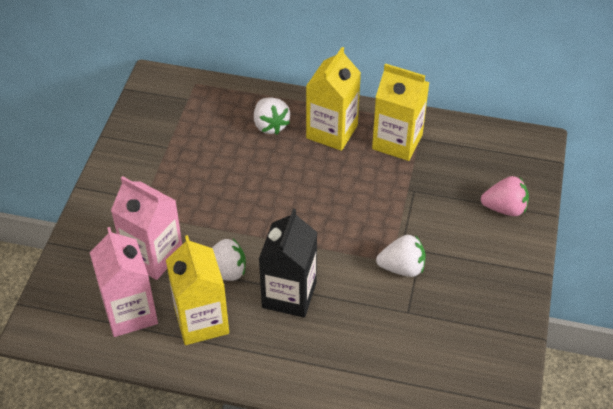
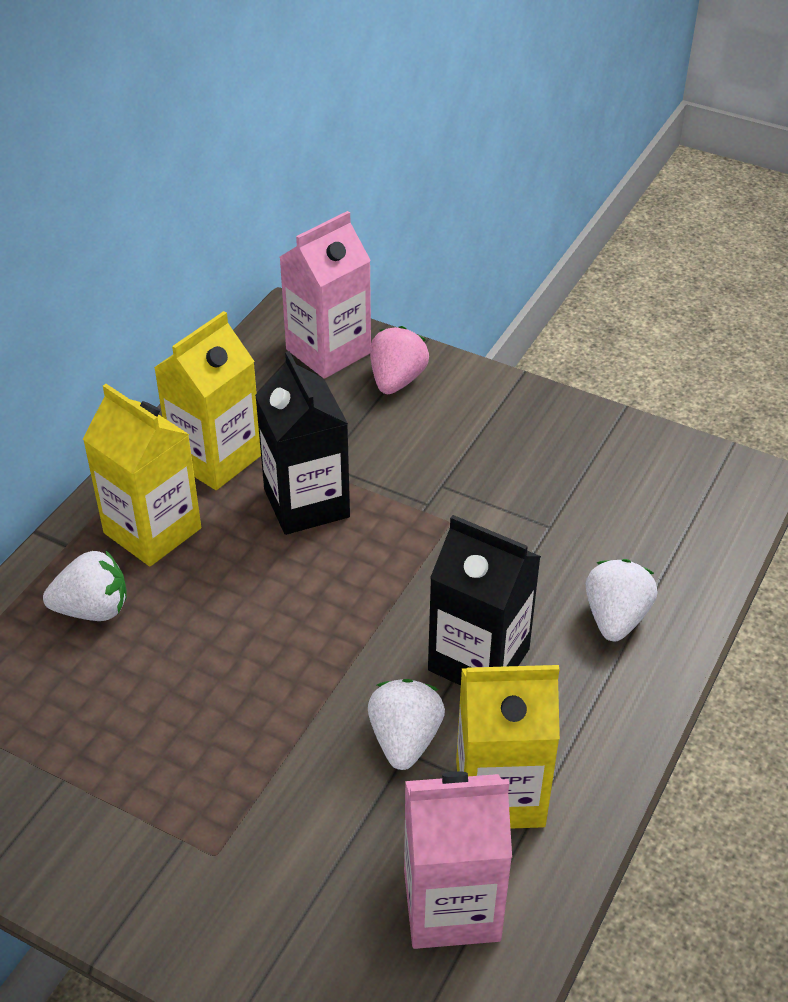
camera: 75 degrees left, 5 degrees down
(153, 256) = (329, 846): pink carton -> pink carton (328, 351)
(378, 190) = (306, 503): none -> black carton
(402, 268) = (467, 513): white strawberry -> white strawberry (615, 618)

